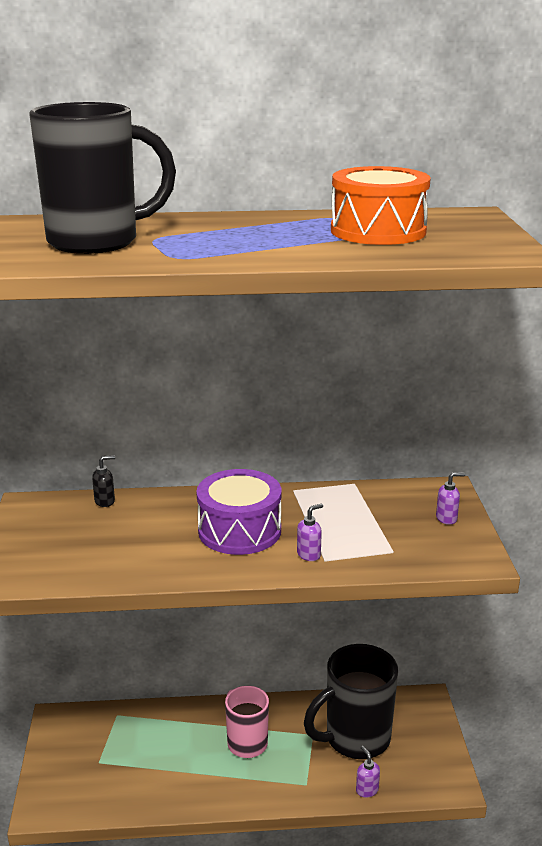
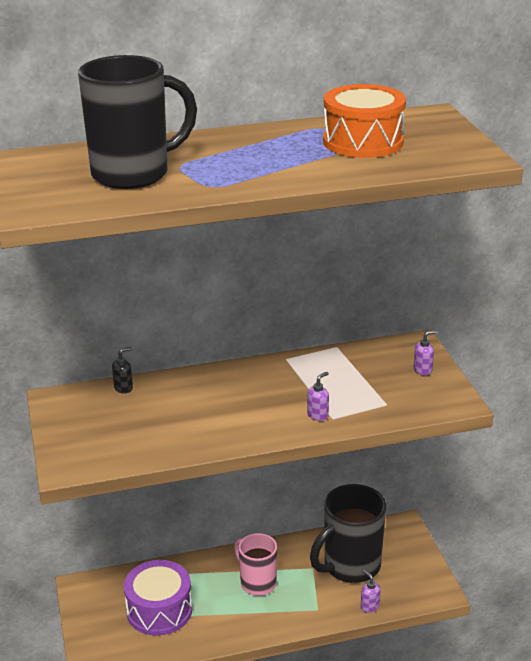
camera: 10 degrees left, 5 degrees up
(239, 530) = (252, 401): purple drum -> purple drum (159, 610)

